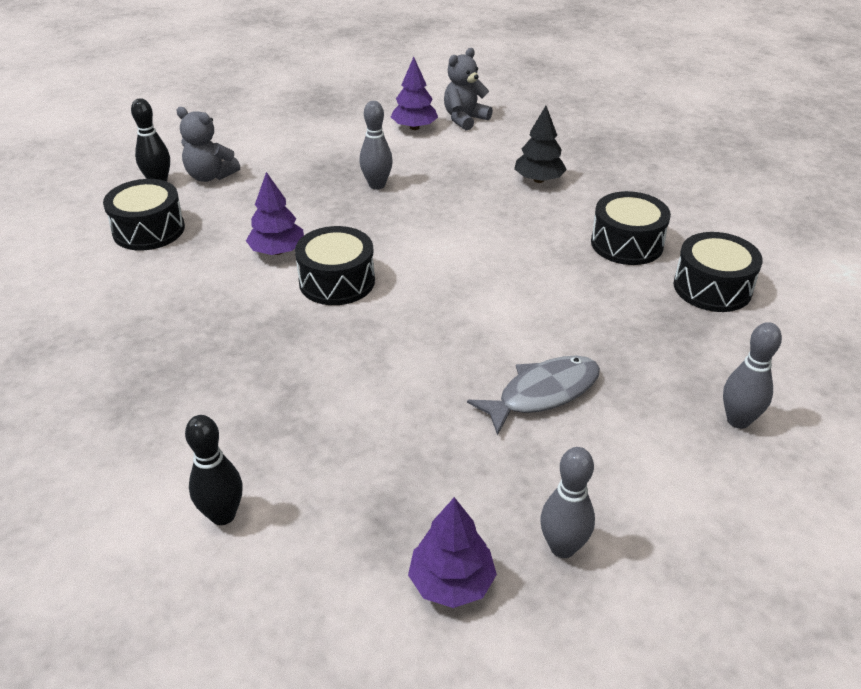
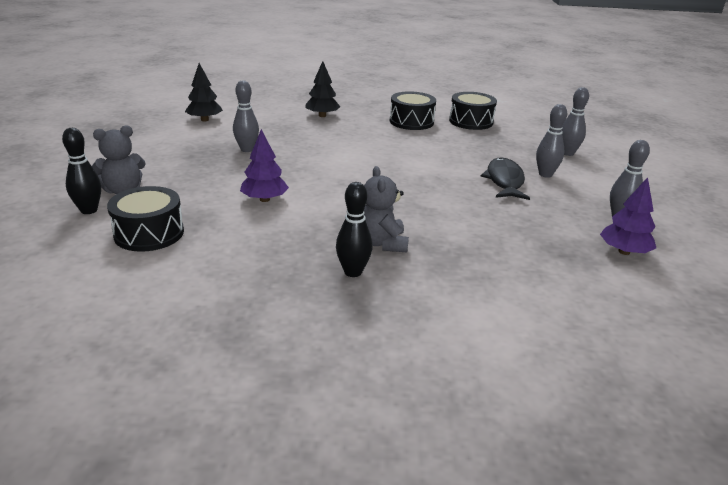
camera: 55 degrees left, 10 degrees down
(223, 515) = (515, 301): black bowling pin -> black bowling pin (353, 272)
(337, 281) = (329, 194): black drum -> none
(414, 127) = (204, 120): purple tree -> black tree
(464, 119) = (225, 107): grey teddy bear -> grey teddy bear (382, 243)
(542, 393) = (504, 181): grey fish -> black fish
(619, 423) = (545, 174): none -> grey bowling pin

